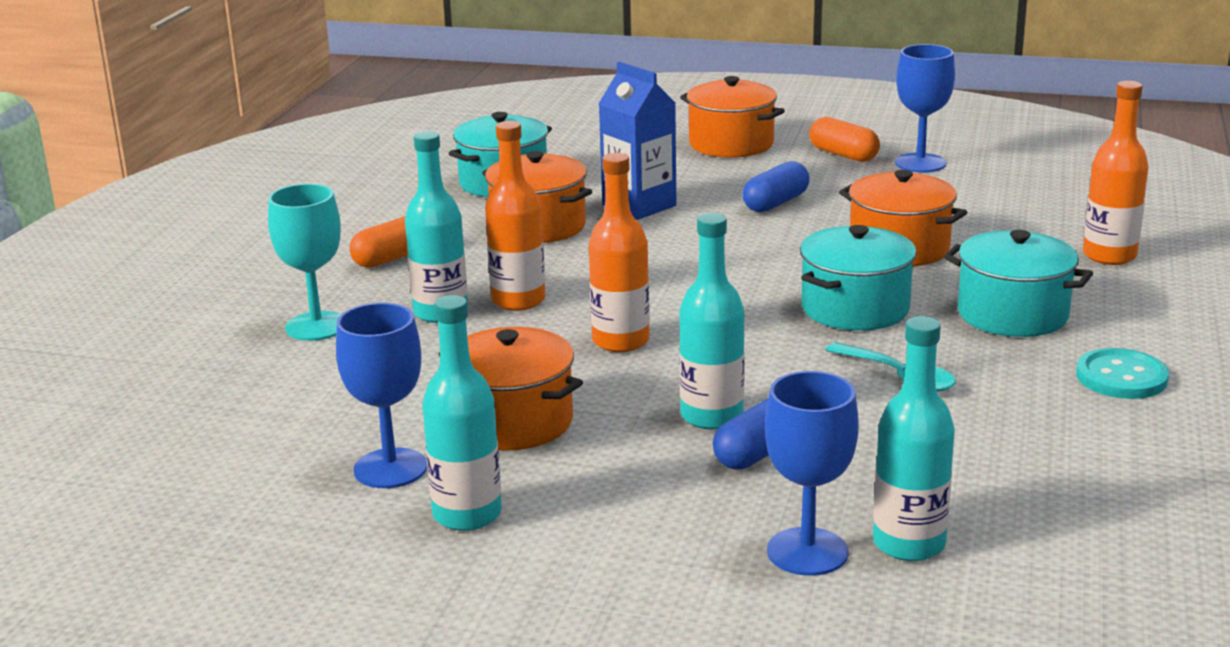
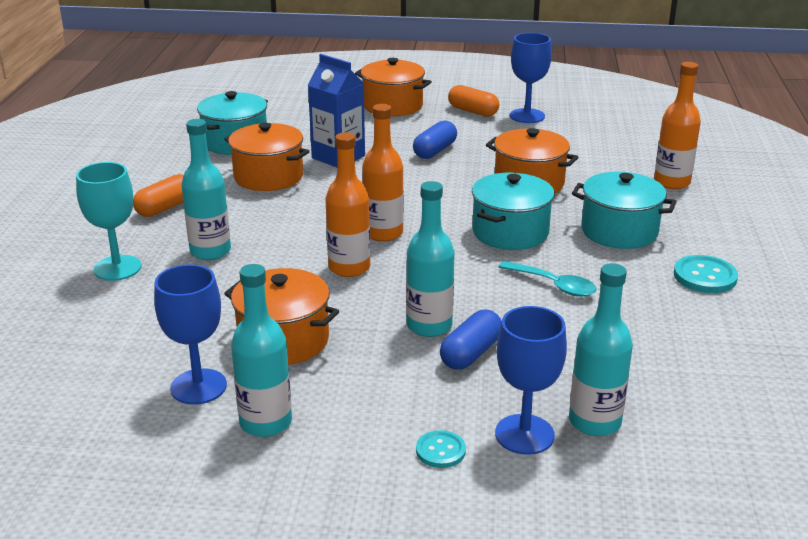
camera: 10 degrees left, 5 degrees up
(518, 300) = (266, 238): orange bottle -> orange bottle (383, 233)
(688, 563) = (440, 451): none -> turquoise button

